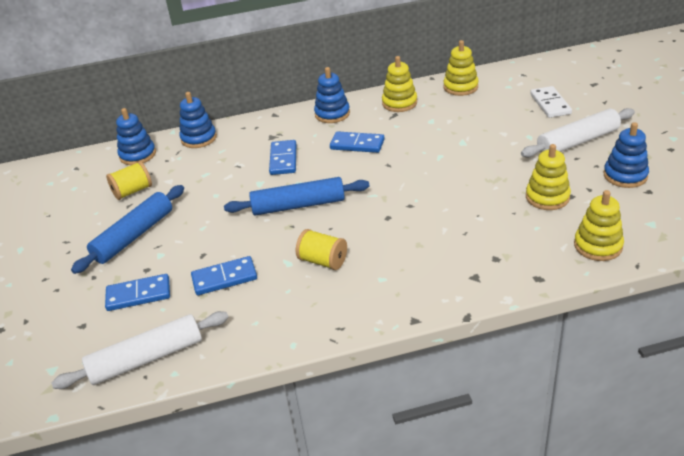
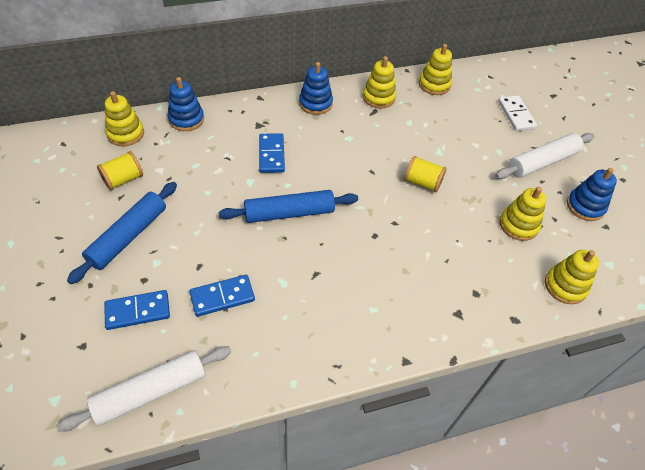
camera: 10 degrees left, 15 degrees up
(138, 155) = (125, 134): blue stacking toy -> yellow stacking toy
(323, 261) = (316, 283): yellow spool -> yellow spool (422, 182)
(357, 144) = (341, 143): blue domino -> none

